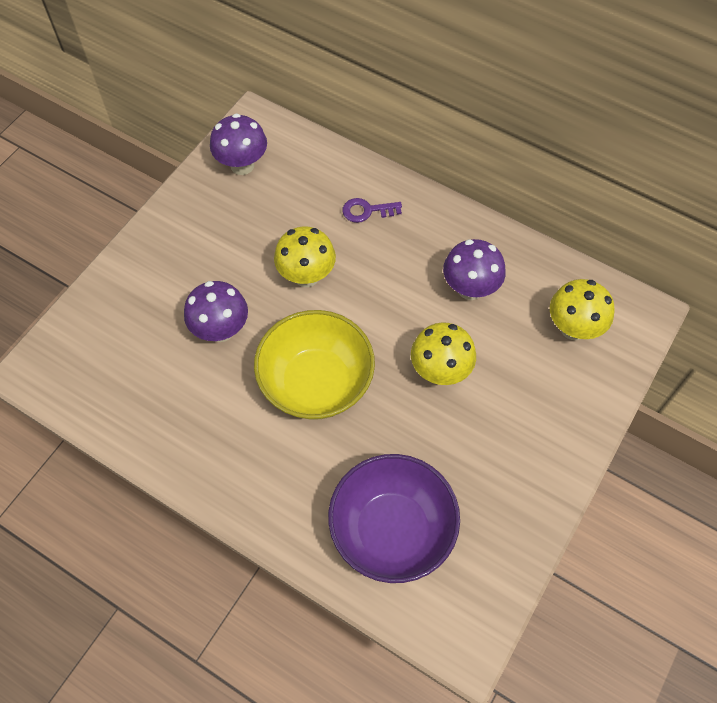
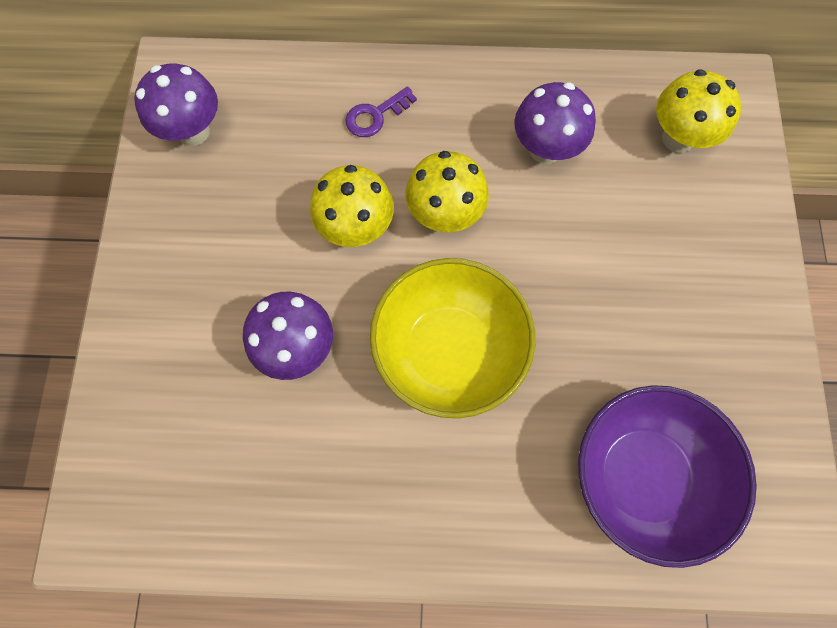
camera: 30 degrees left, 10 degrees up
(440, 371) = (574, 261): yellow mushroom -> yellow mushroom (445, 215)

